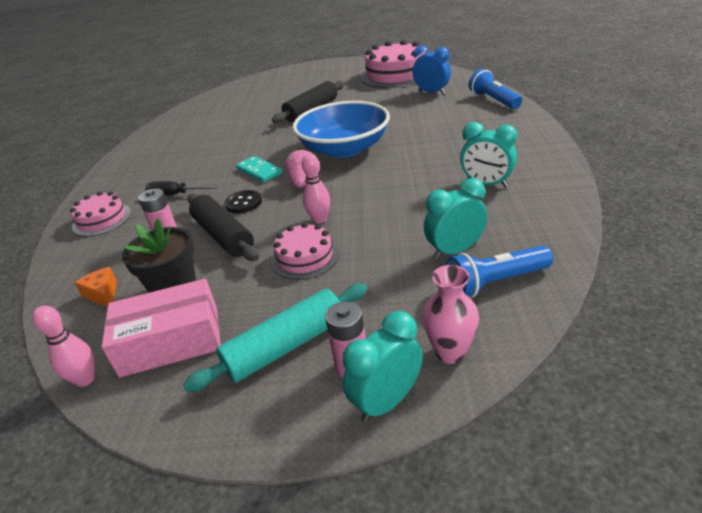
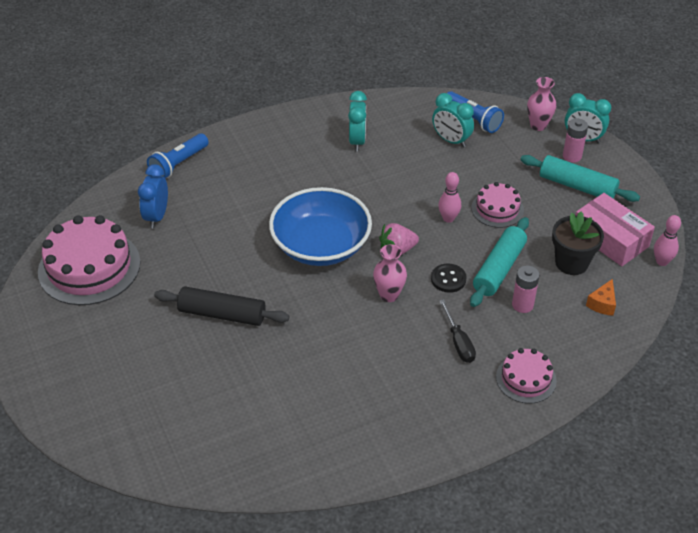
camera: 120 degrees left, 10 degrees up
(223, 235) = (499, 269): black rolling pin -> turquoise rolling pin
(259, 171) = (389, 295): turquoise domino -> pink vase

